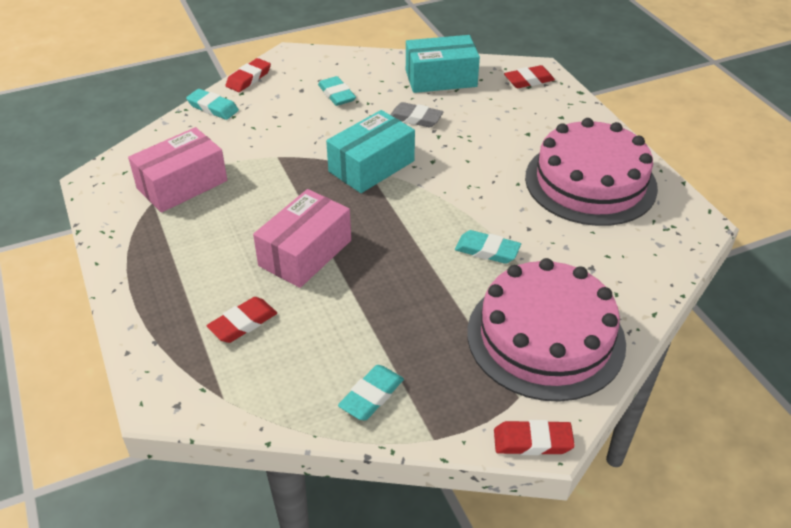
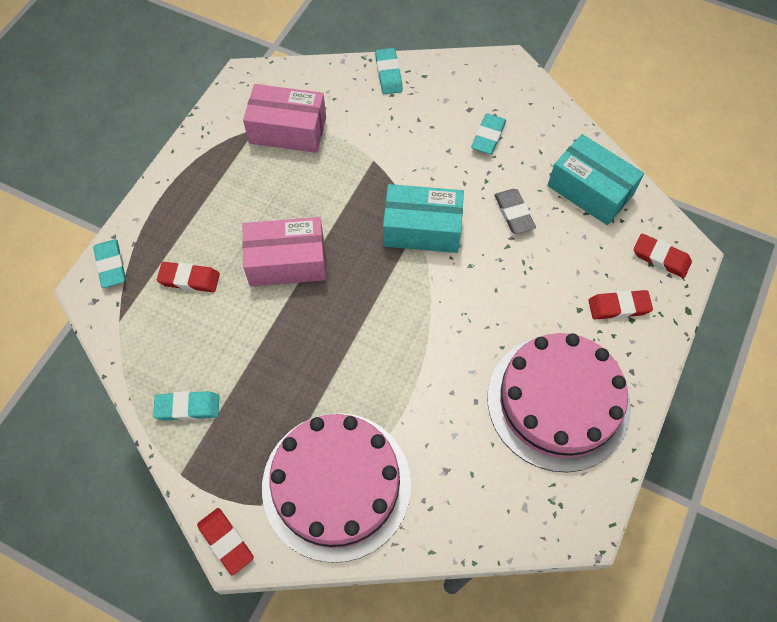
camera: 50 degrees right, 20 degrees up
(248, 78) = (447, 65): red eraser -> red eraser (619, 307)
(487, 250) = (397, 380): turquoise eraser -> turquoise eraser (111, 265)

